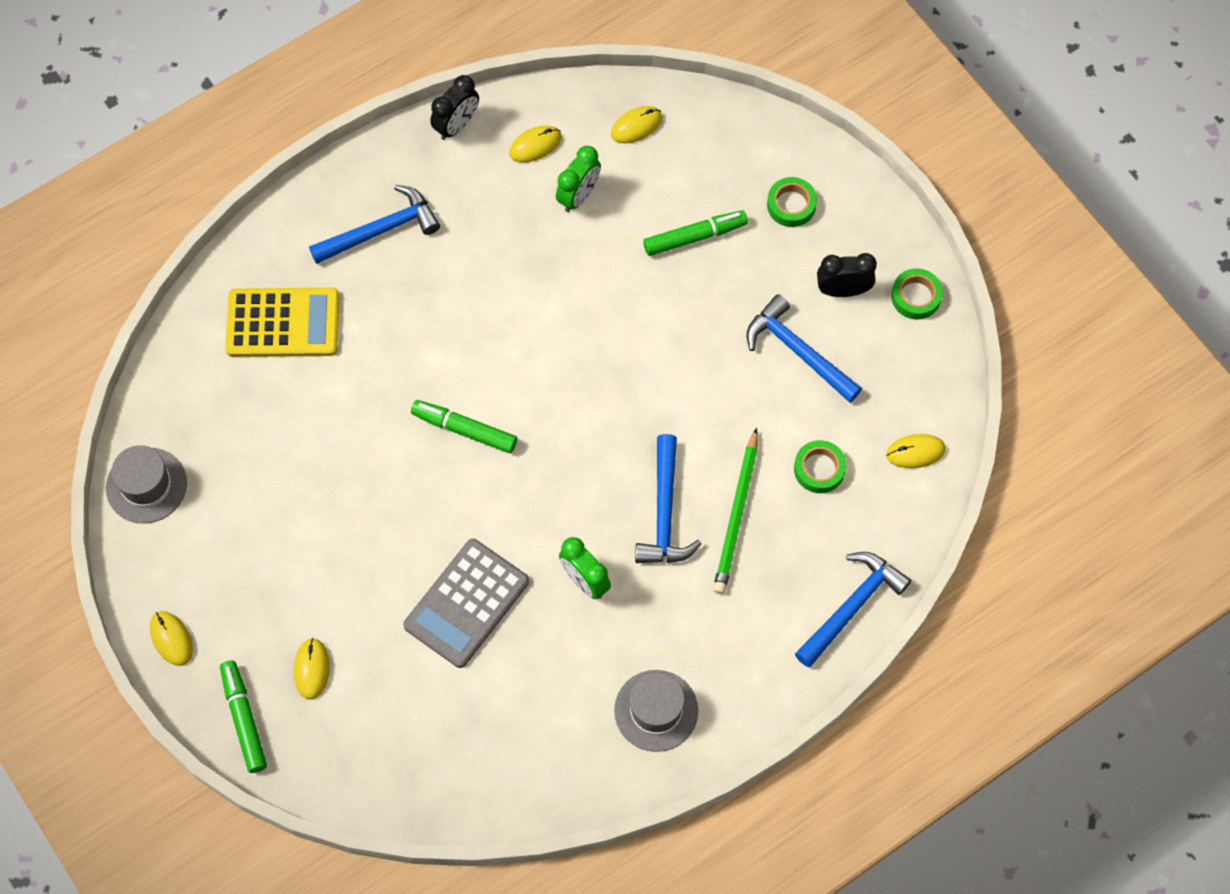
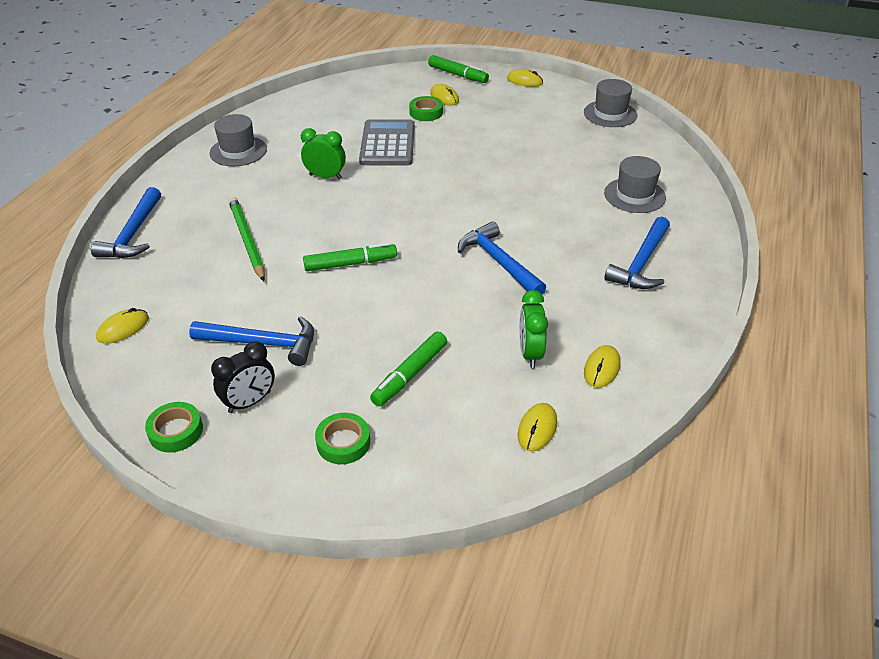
camera: 145 degrees right, 25 degrees down
(283, 323) = (634, 195): yellow calculator -> grey hat
(457, 125) = (675, 349): black clock -> none
(464, 429) = (467, 201): green marker -> green marker (350, 264)
(664, 513) = (299, 221): blue hammer -> blue hammer (499, 262)
(819, 469) = (199, 286): green tape -> green tape (426, 112)

